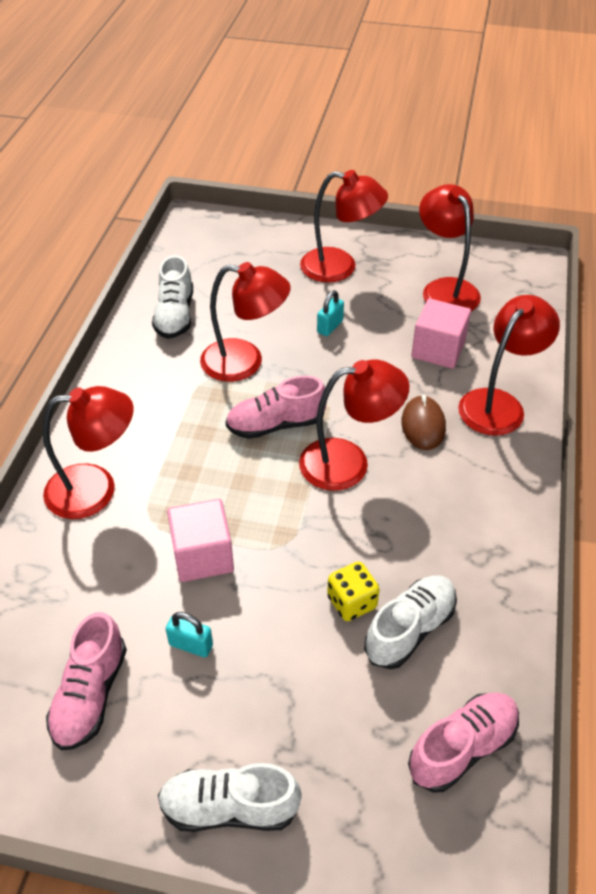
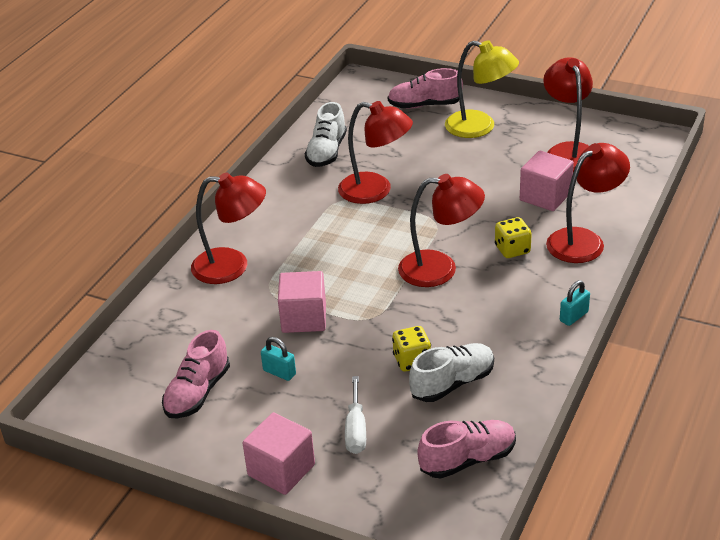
camera: 15 degrees right, 10 degrees down
(229, 807) = (281, 470): white shoe -> pink cube
(276, 425) = (388, 237): pink shoe -> pink shoe (424, 105)
(310, 722) = (356, 429): none -> white screwdriver
(330, 327) = (456, 171): turquoise padlock -> turquoise padlock (574, 316)
(340, 267) = (480, 127): red lamp -> yellow lamp
(423, 425) = (512, 250): brown mouse -> yellow dice

